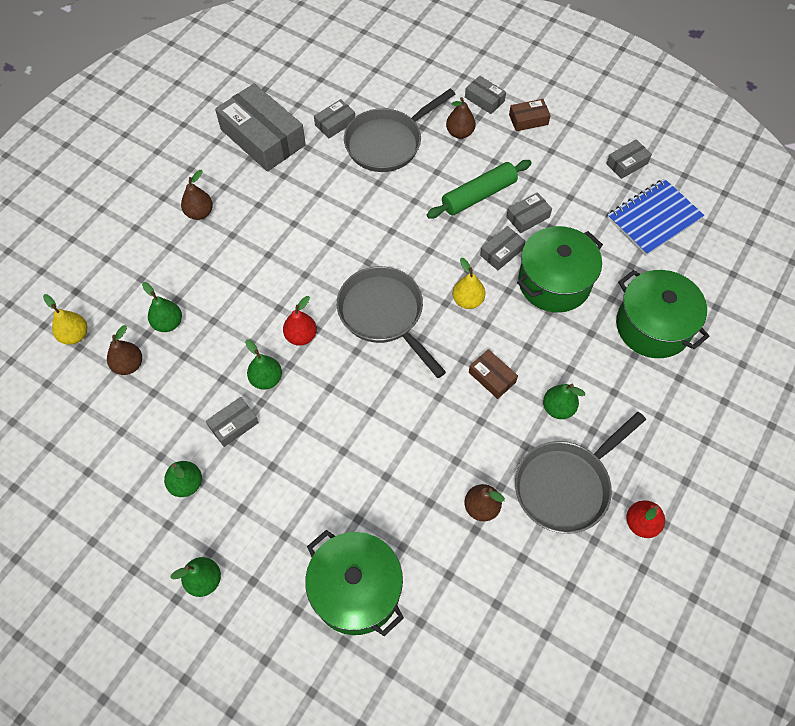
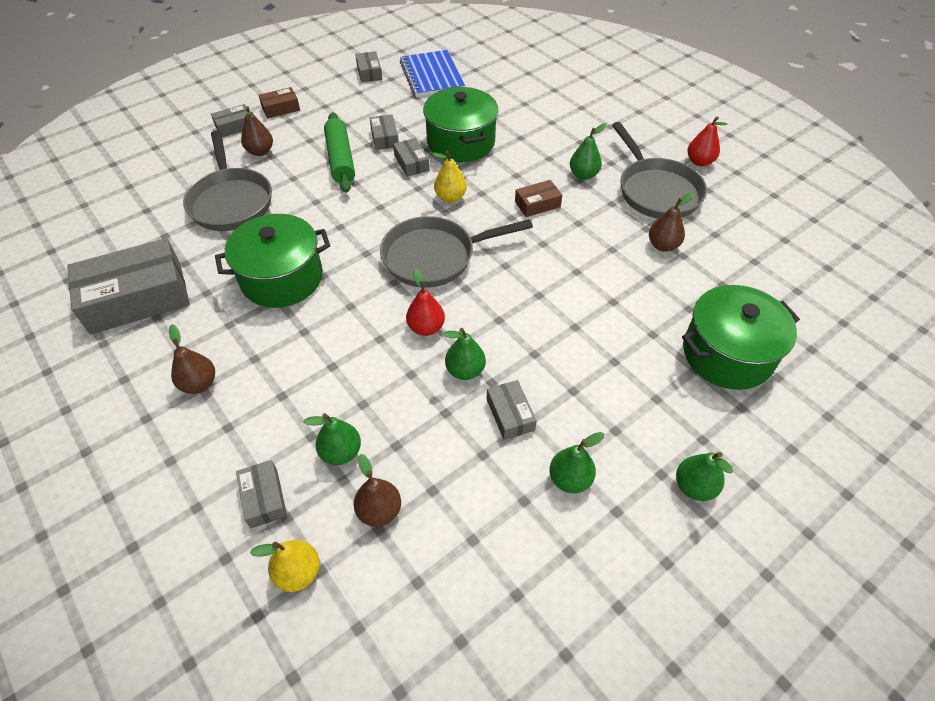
camera: 70 degrees left, 10 degrees down
(335, 123) = (171, 233): grey box -> grey box (264, 498)
(528, 119) = (280, 108): brown box -> brown box turned 60 degrees clockwise
(653, 326) = (530, 105): green pot -> green pot (282, 278)

